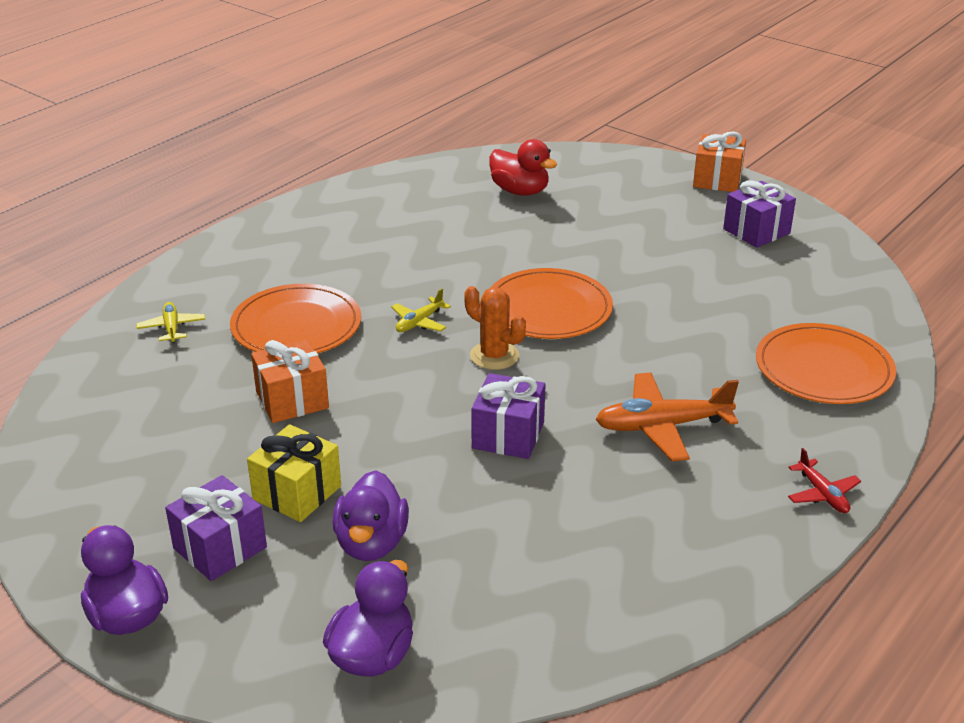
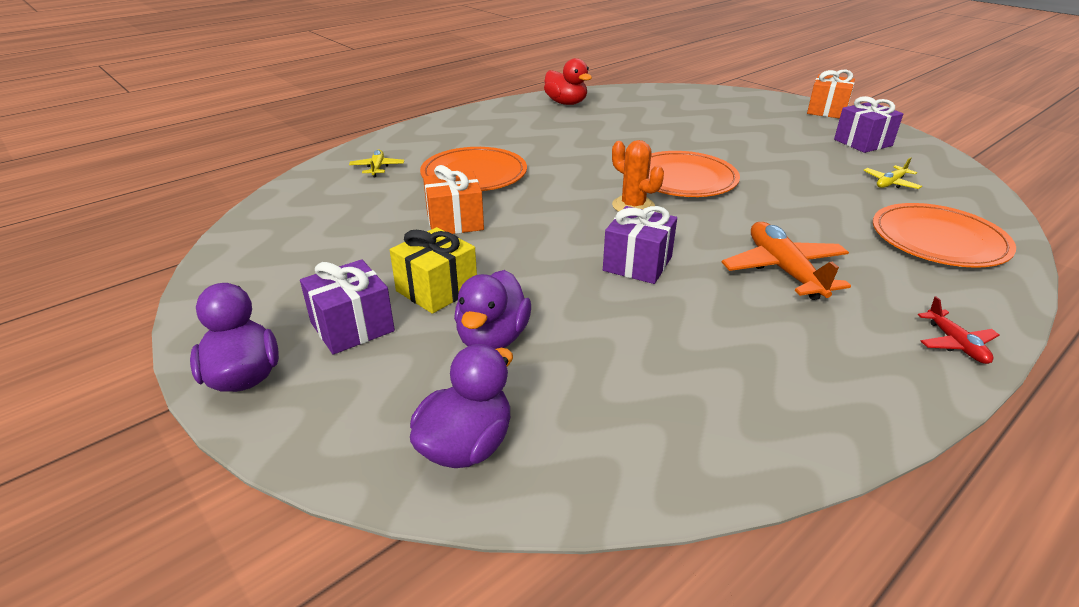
camera: 10 degrees right, 0 degrees up
(419, 322) = (573, 179): yellow plane -> yellow plane (890, 183)
(520, 191) = (667, 108): red duck -> red duck (566, 103)
(662, 426) = (784, 270): orange plane -> orange plane turned 75 degrees clockwise

